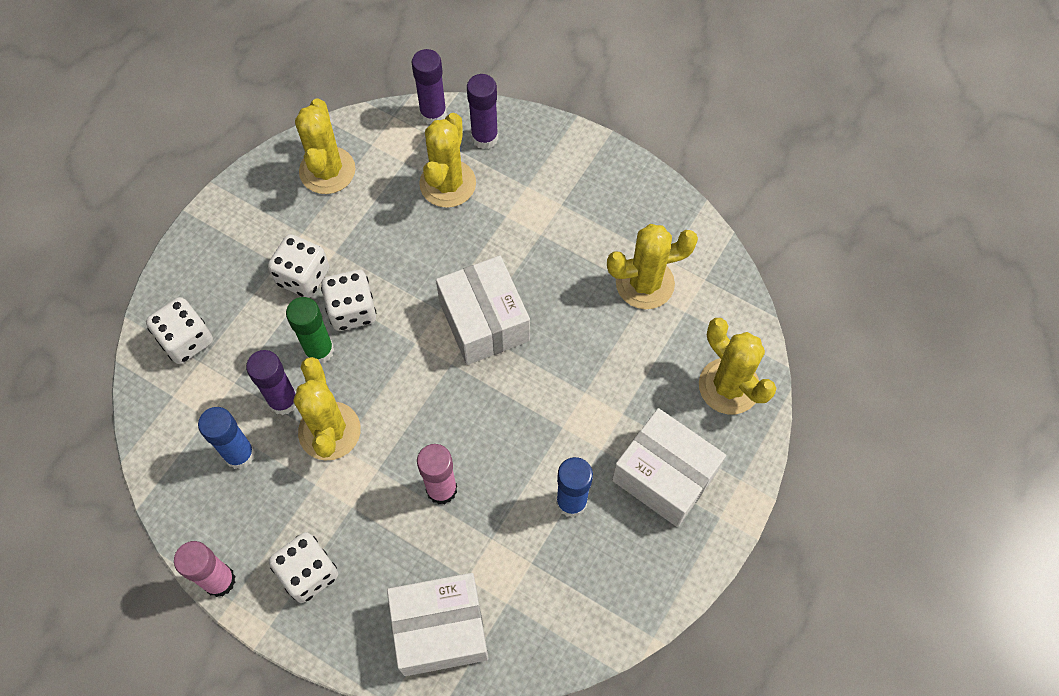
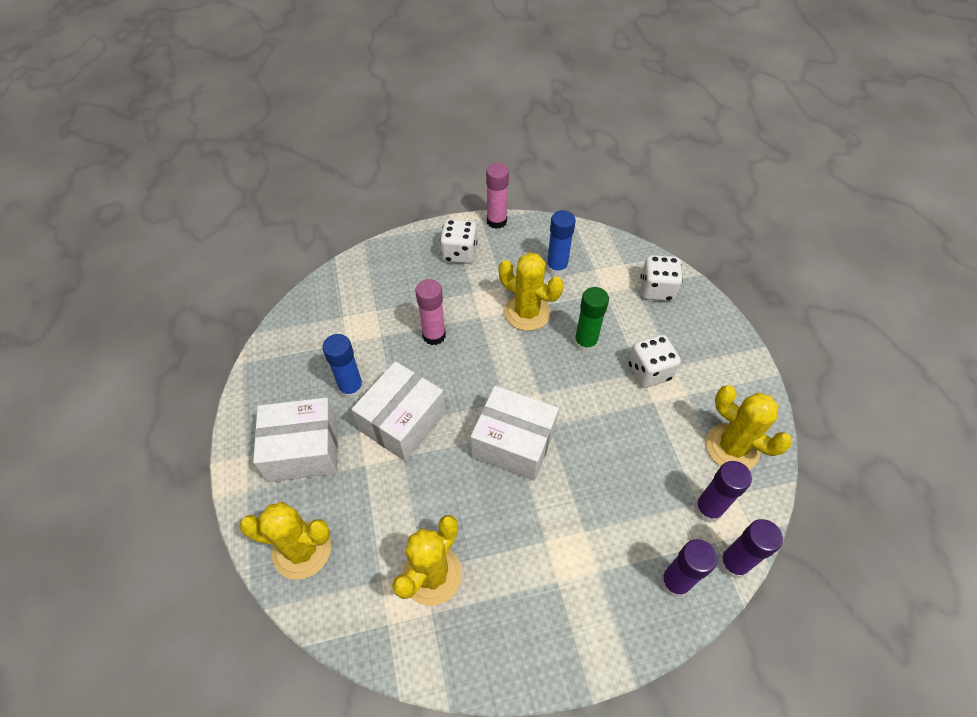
camera: 135 degrees right, 10 degrees down
(283, 401) = (569, 305): purple glue stick -> purple glue stick (708, 509)
(352, 310) = (597, 379): white dice -> none
(440, 629) = (367, 281): white box -> white box (403, 421)
(447, 184) = (651, 516): yellow cactus -> none

